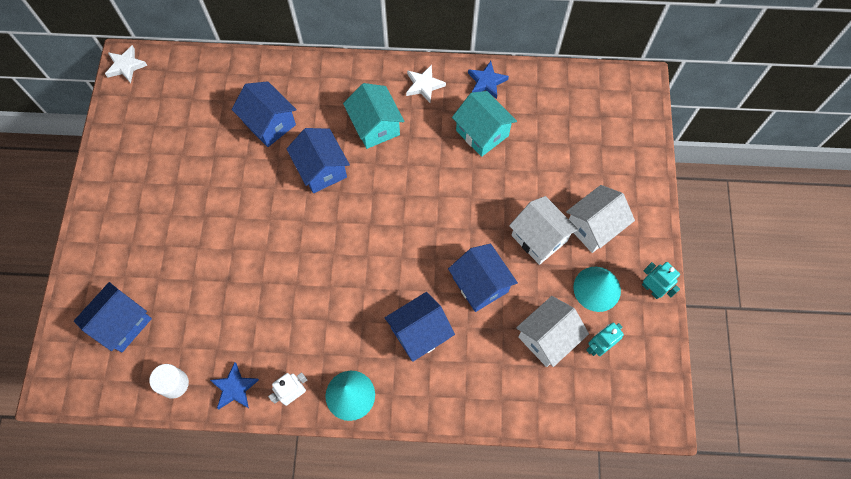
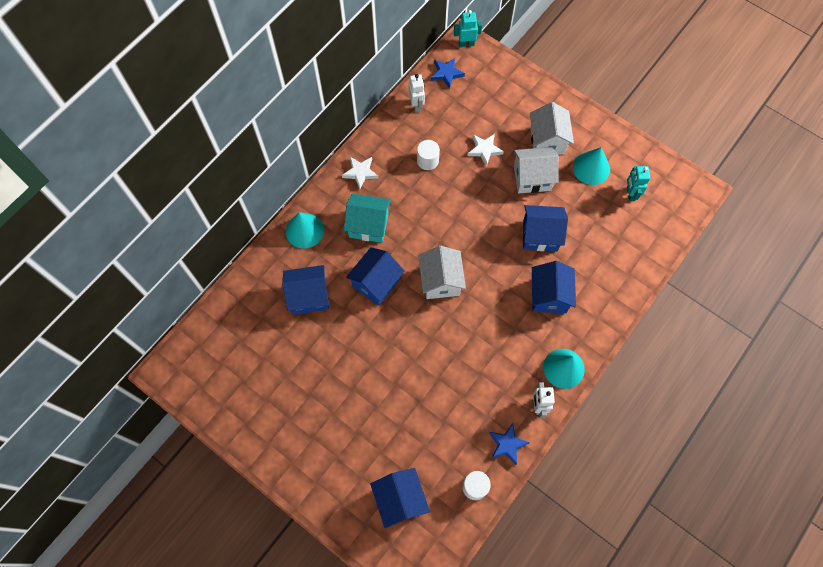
camera: 55 degrees left, 0 degrees up
(126, 66) = (169, 374): white star -> white star (484, 150)
(321, 169) = (376, 283): blue house -> blue house turned 60 degrees counterclockwise
(331, 79) = (304, 230): none -> turquoise cone
(482, 133) = (427, 161): turquoise house -> white cylinder
(486, 82) = (389, 132): blue star -> blue star (446, 74)
(534, 86) = (416, 105): none -> white robot
(547, 338) = (605, 219): white house -> white house (440, 281)
(652, 289) = (613, 137): turquoise robot -> turquoise robot (466, 44)

